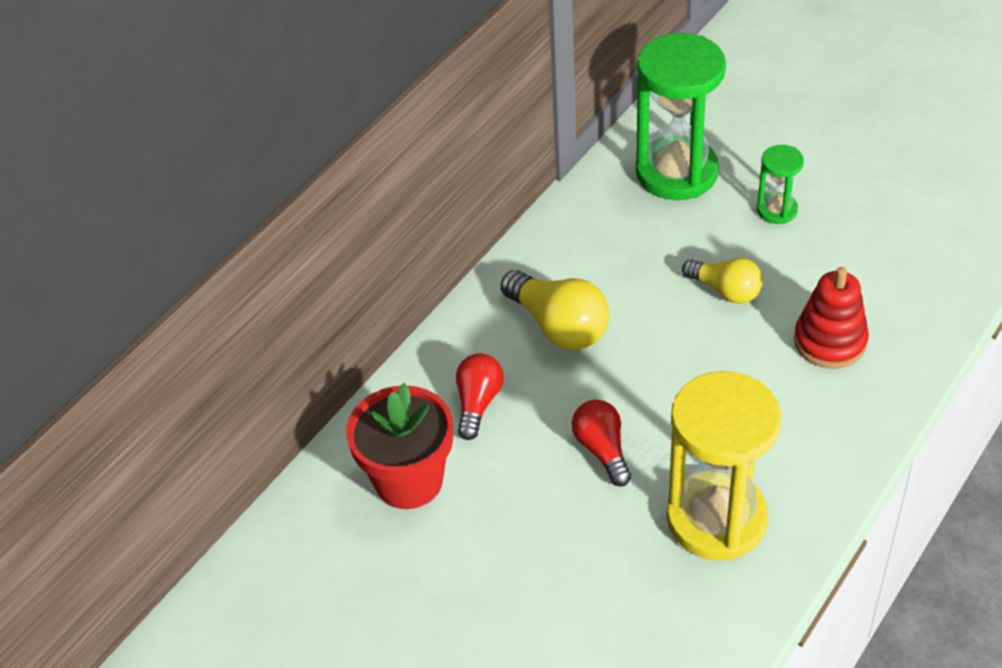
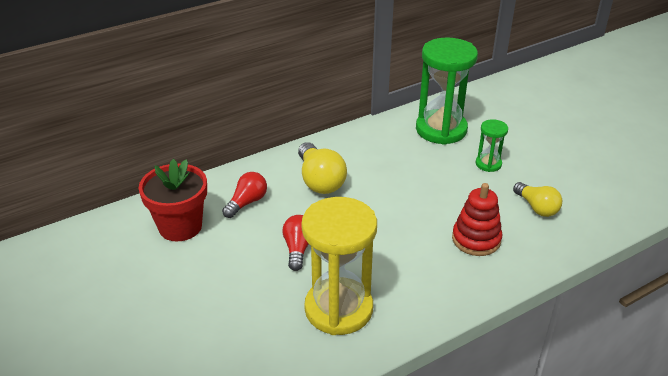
camera: 20 degrees right, 10 degrees down
(725, 290) = (429, 193): yellow light bulb -> yellow light bulb (536, 207)

